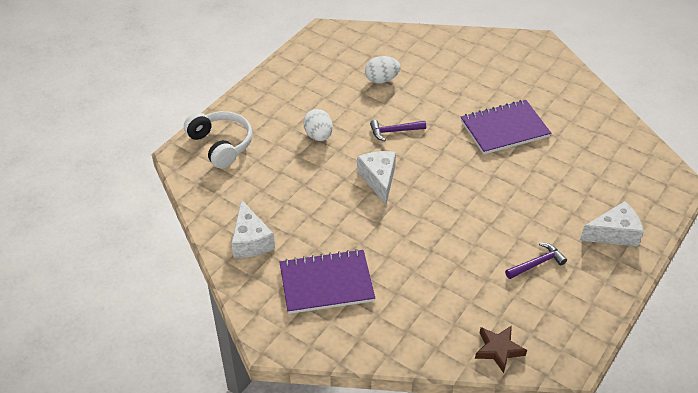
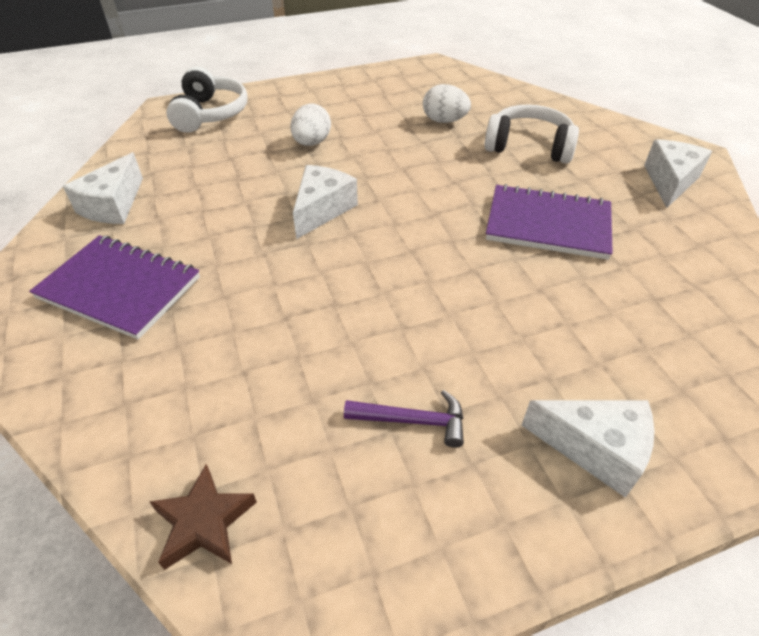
camera: 35 degrees right, 0 degrees up
(394, 131) = (400, 171): purple hammer -> none
(449, 78) = (529, 147): none -> white headphones
(540, 69) = (670, 181): none -> white cheese

